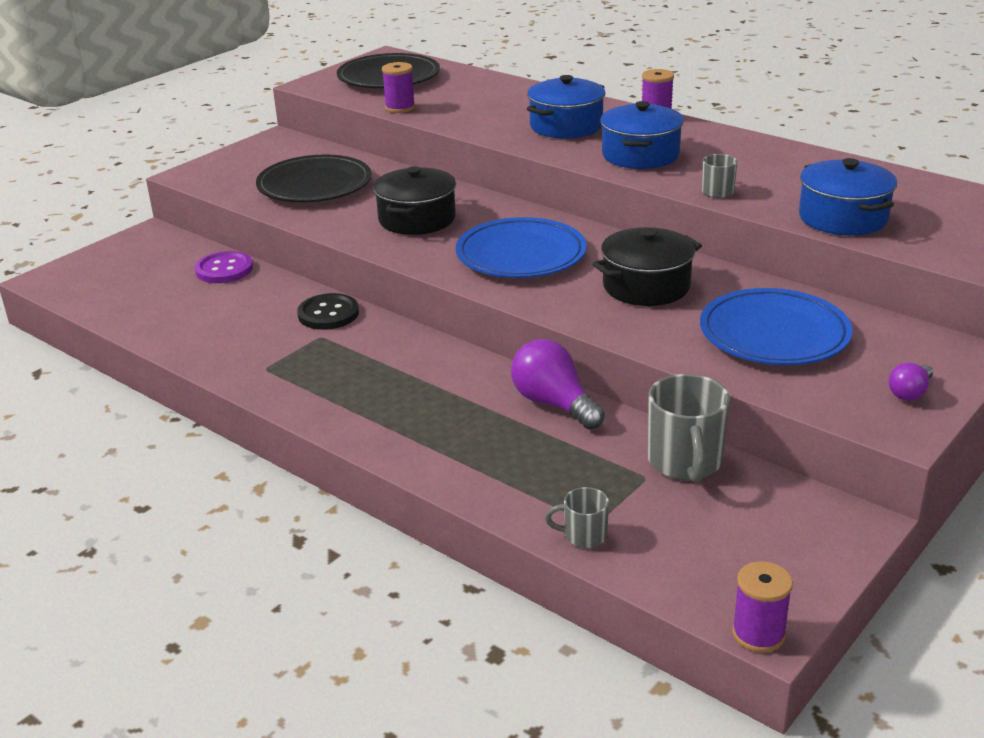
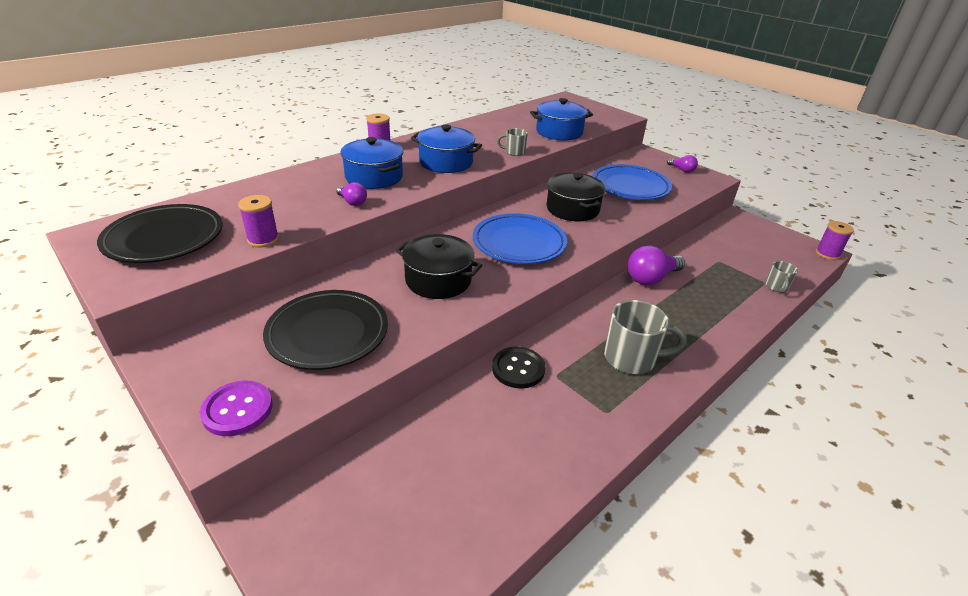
camera: 85 degrees left, 5 degrees up
(224, 269) = (403, 442): purple button -> purple button (237, 409)
(495, 127) = (352, 202): none -> purple light bulb
(685, 463) = (703, 248): grey mug -> grey mug (631, 358)

